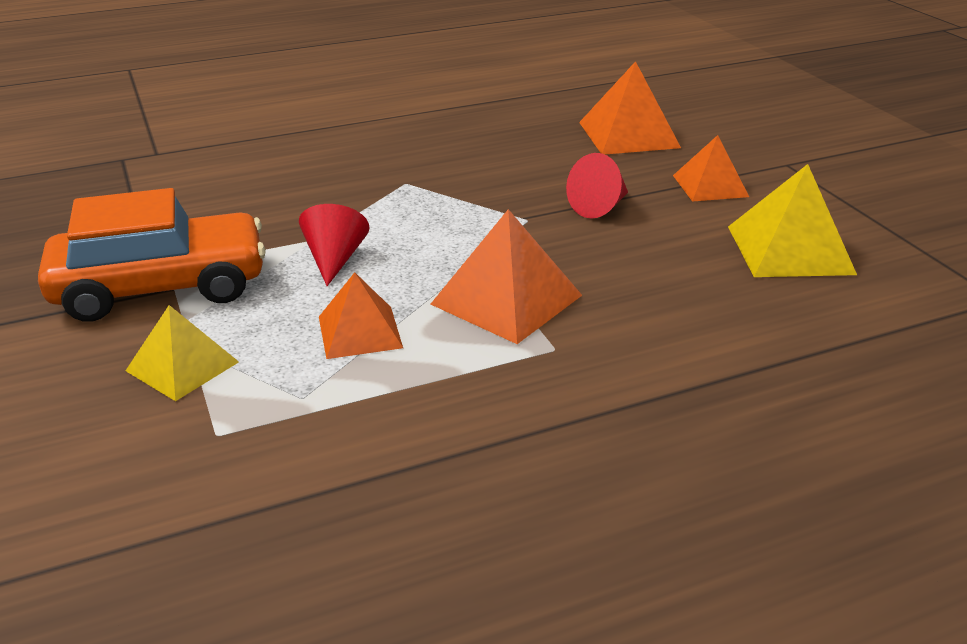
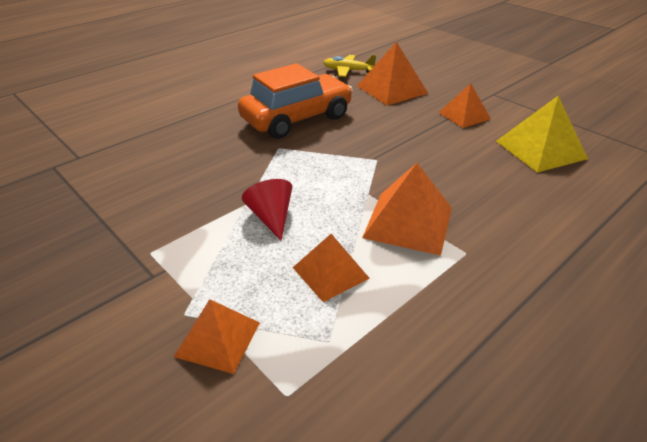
camera: 20 degrees left, 5 degrees up
(161, 287) = (155, 271): orange car -> orange car (297, 118)
(182, 366) = (218, 339): yellow pyramid -> orange pyramid
(583, 101) = (348, 71): none -> yellow plane
(599, 207) = (413, 142): red cone -> none

